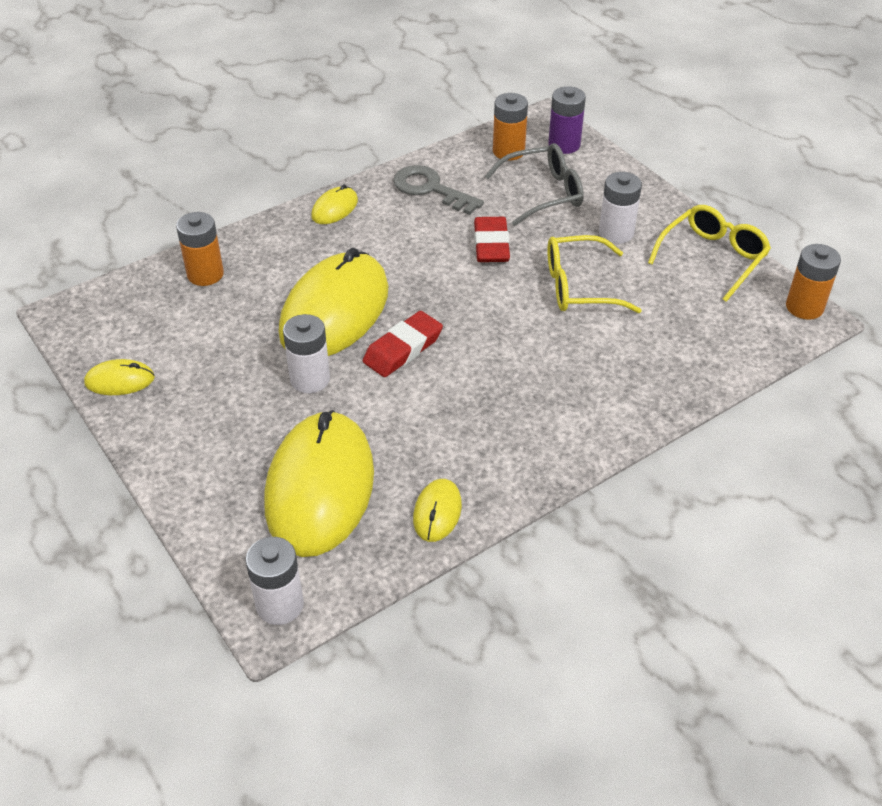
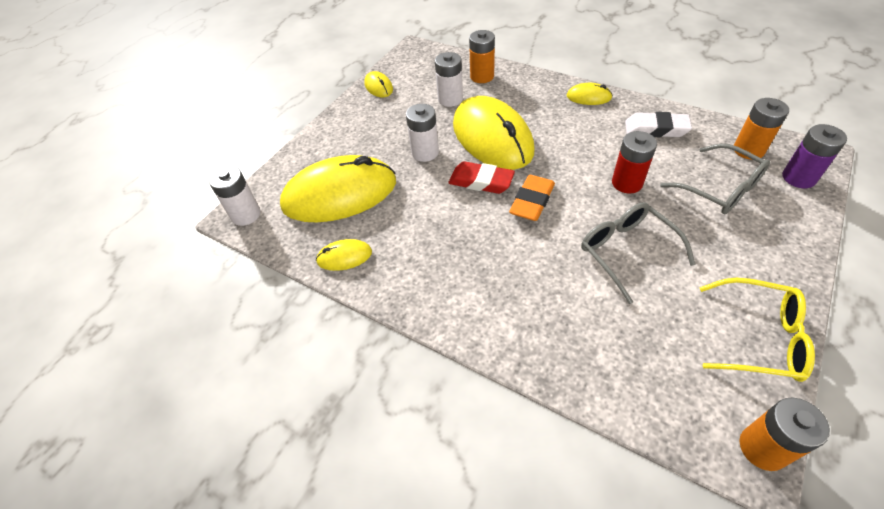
camera: 70 degrees right, 5 degrees up
(335, 311) = (492, 137): yellow mouse -> yellow mouse turned 60 degrees clockwise
(430, 189) = (656, 129): grey key -> white eraser
(465, 321) = (532, 201): none -> orange eraser
(491, 244) = (627, 183): red eraser -> red battery
(578, 287) = (626, 251): yellow glasses -> grey glasses
(616, 233) = (719, 252): white battery -> white battery (450, 99)

